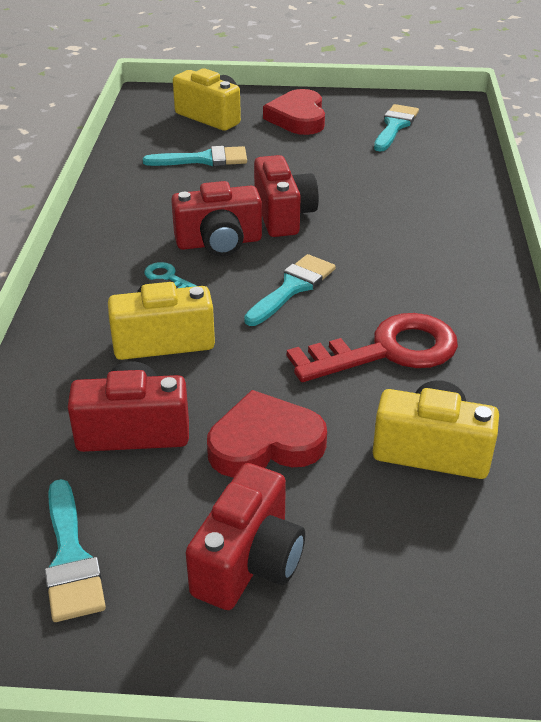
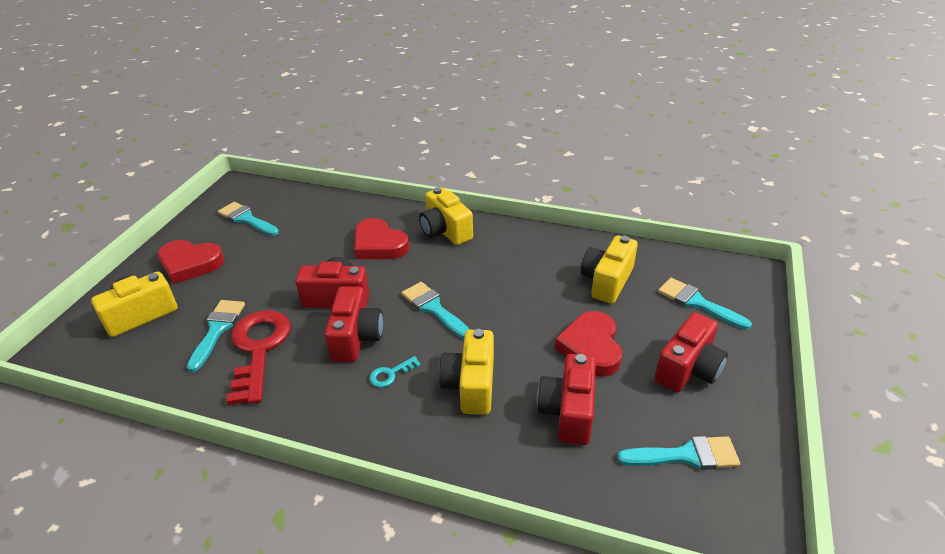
camera: 75 degrees left, 0 degrees up
(249, 562) = (688, 369): red camera -> red camera turned 90 degrees clockwise
(388, 351) = (516, 279): red key -> red key (259, 349)
(400, 222) = (379, 244): none -> red heart
(429, 576) = (697, 303): none -> turquoise brush
(464, 269) = (445, 231): none -> yellow camera

